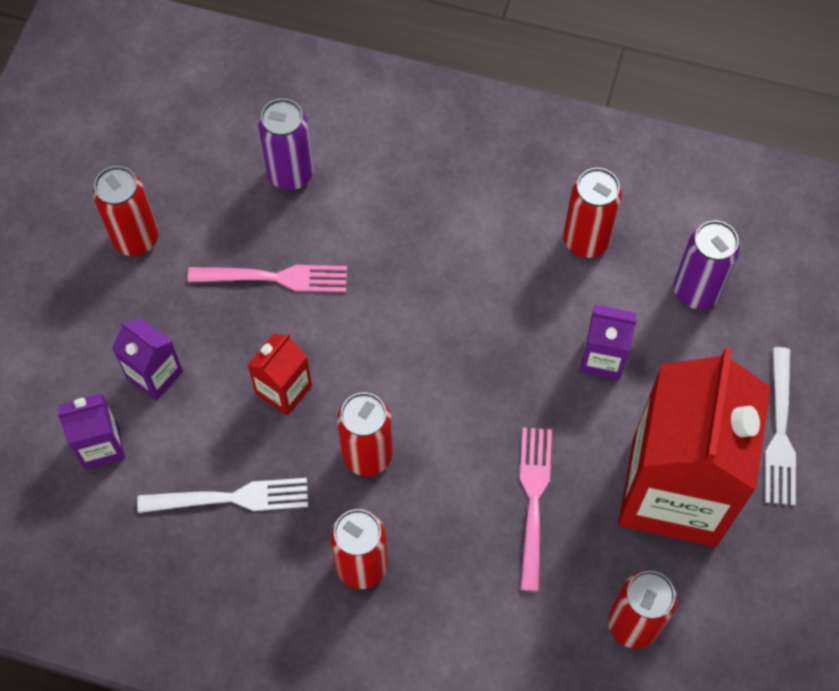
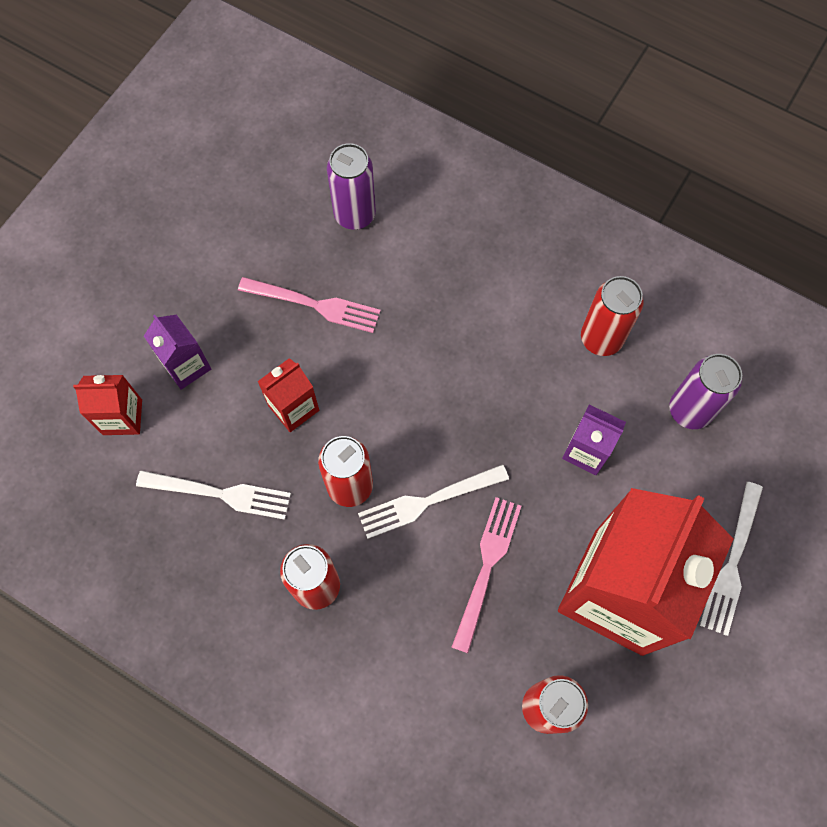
camera: 15 degrees right, 5 degrees up
(101, 445) = (122, 417): purple carton -> red carton
(136, 239) = (205, 241): red can -> none
(454, 450) = (428, 501): none -> white fork

